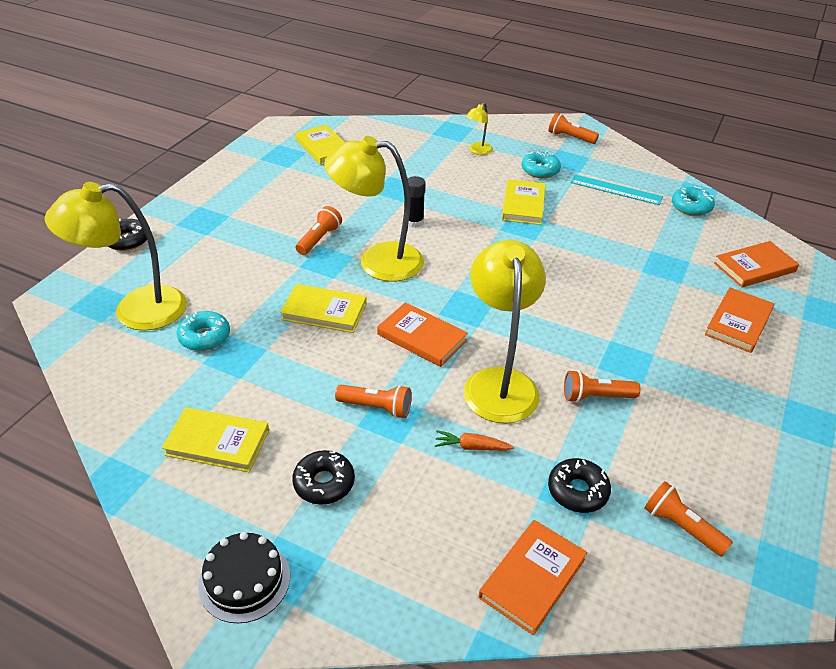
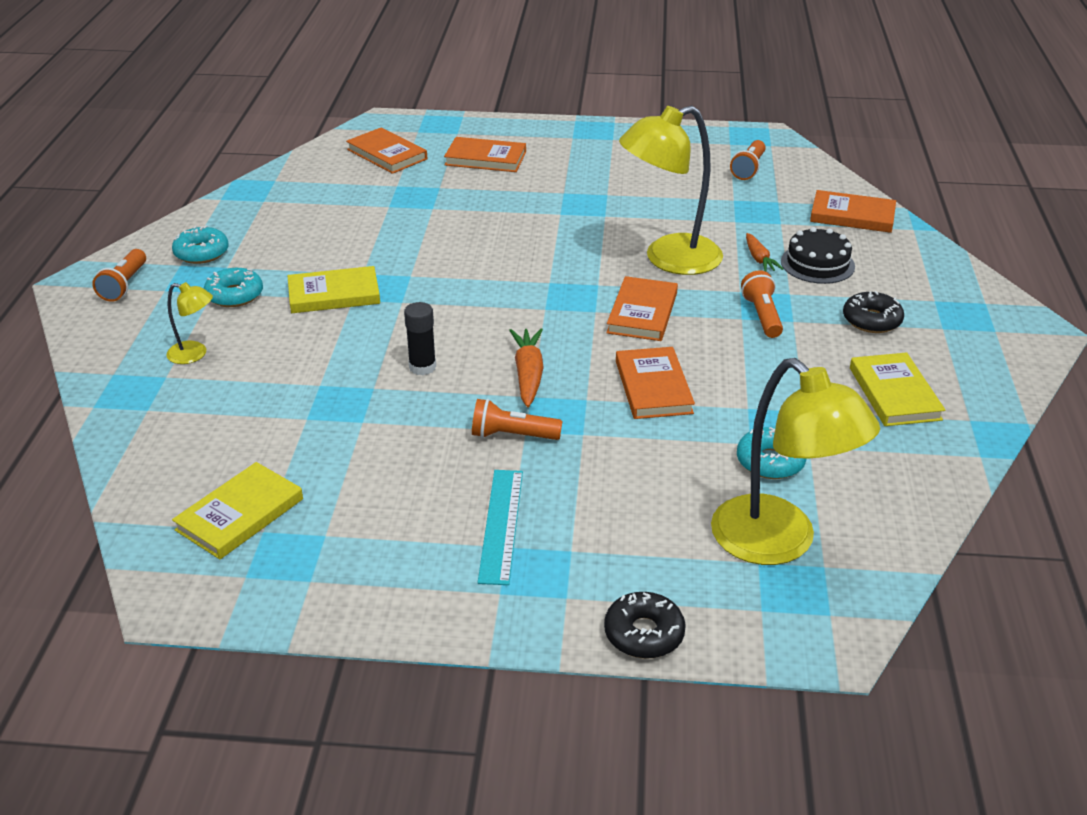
camera: 110 degrees left, 5 degrees down
(244, 580) = (995, 330): black cake -> black cake (817, 264)
(324, 311) = (653, 387): yellow book -> orange book
(377, 261) = (528, 374): yellow lamp -> orange carrot
(577, 491) = (757, 208): black donut -> none
(596, 396) = (644, 212): orange flashlight -> none
(616, 190) = (263, 237): turquoise ruler -> turquoise ruler (501, 525)
(691, 207) = (282, 190): turquoise donut -> turquoise donut (201, 253)

